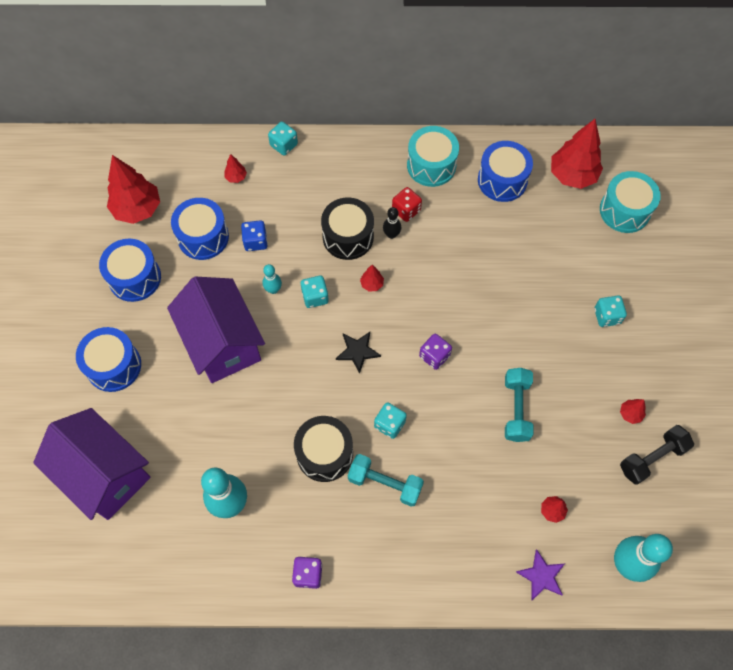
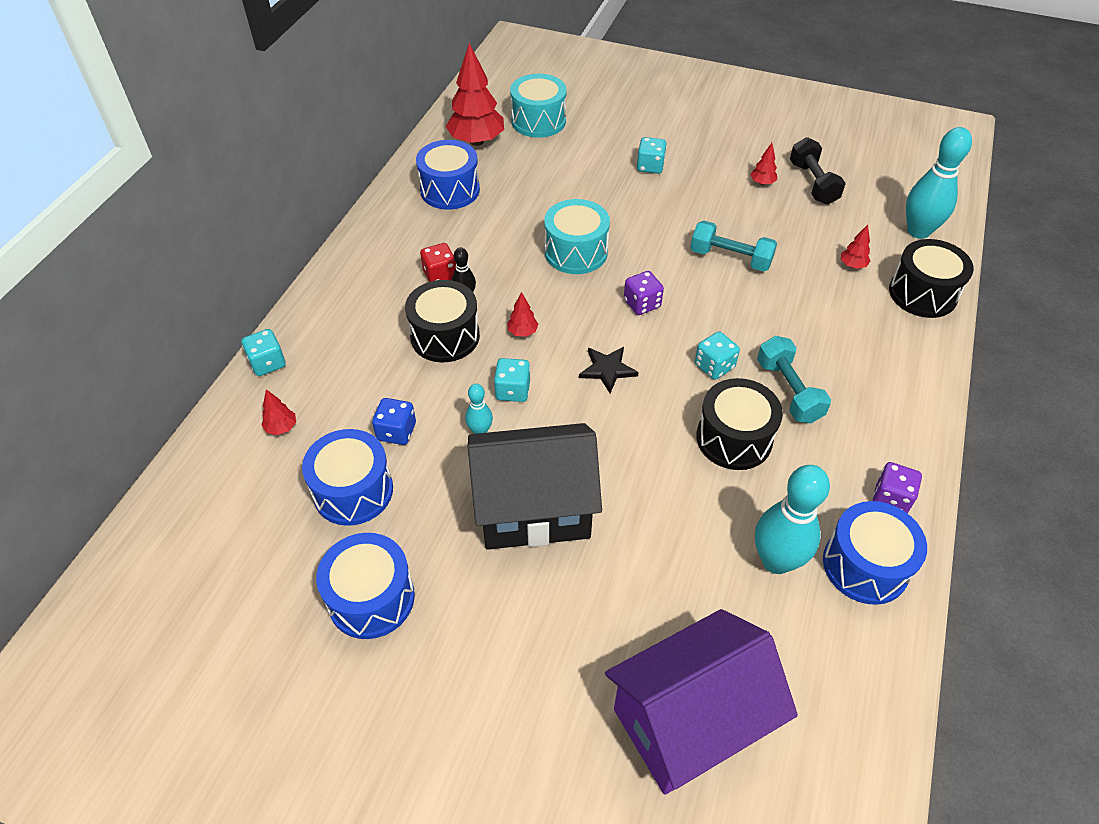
camera: 70 degrees left, 15 degrees down
(114, 366) = (509, 665): blue drum -> blue drum (865, 565)
(137, 209) = (253, 565): red tree -> none
(222, 343) = (534, 509): purple house -> black house
(385, 483) = (788, 391): turquoise dumbbell -> turquoise dumbbell turned 60 degrees counterclockwise
(431, 165) = (393, 238): turquoise drum -> turquoise drum (576, 252)
(541, 576) = (922, 294): purple star -> black drum

